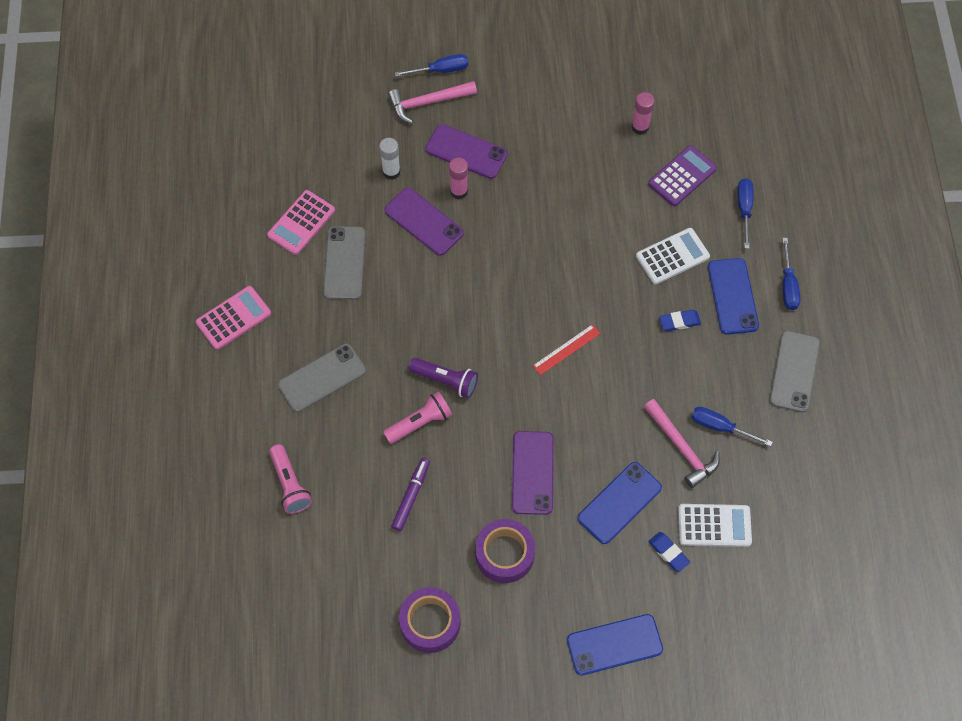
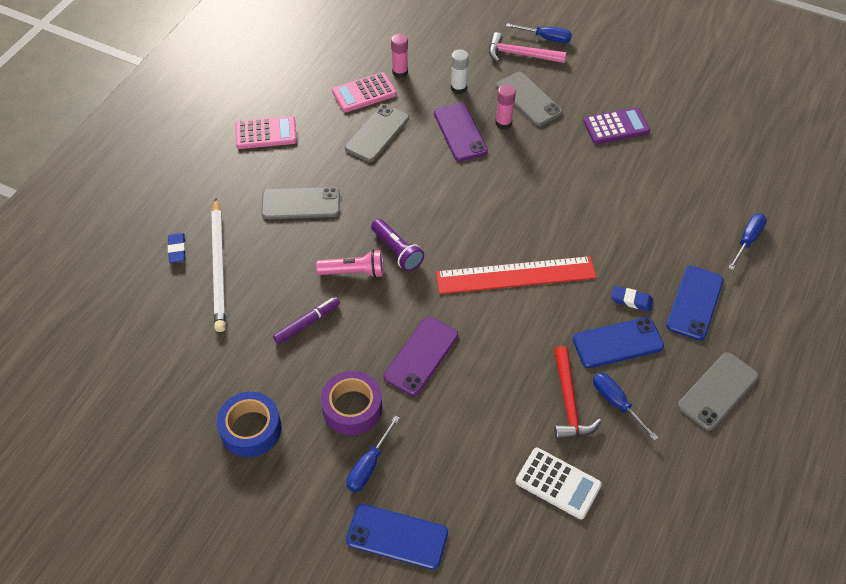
camera: 30 degrees right, 10 degrees down
(290, 484) = (219, 267): pink flashlight -> white pencil
(430, 622) = (251, 429): purple tape -> blue tape
(466, 152) = (528, 99): purple phone -> grey phone
(566, 349) = (515, 275): red ruler -> red ruler, size x2.10
(619, 503) = (481, 419): blue phone -> blue phone (617, 343)
(640, 127) = (689, 141): pink glue stick -> pink glue stick (400, 72)
(668, 552) = (499, 484): blue eraser -> blue eraser (177, 249)
(672, 256) = (657, 247): white calculator -> none
(681, 448) = (569, 402): pink hammer -> red hammer
(682, 176) = (705, 192): purple calculator -> purple calculator (616, 126)
(788, 285) = (754, 318): blue screwdriver -> blue screwdriver (369, 465)

